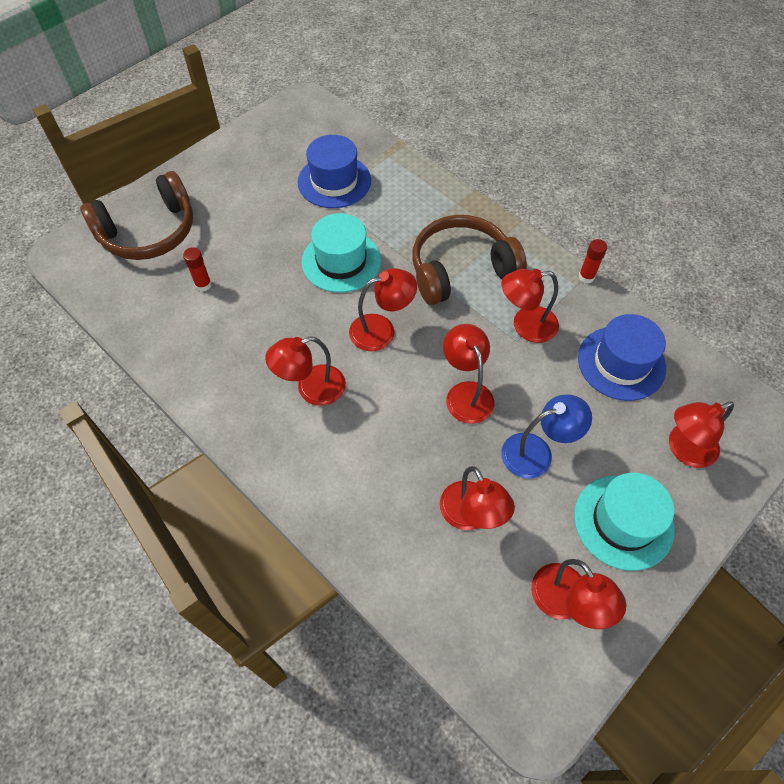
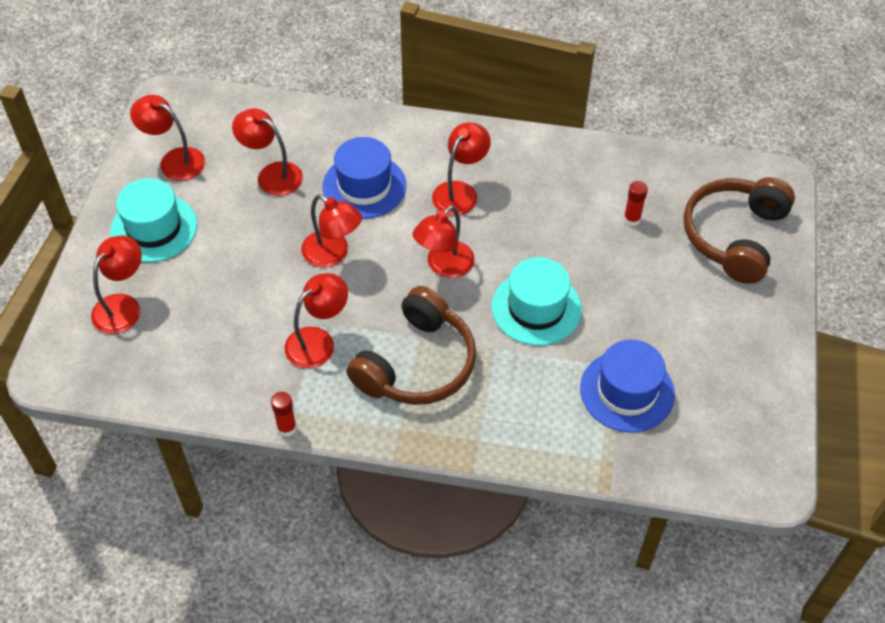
camera: 145 degrees right, 5 degrees down
(537, 452) = (246, 241): blue lamp -> none
(621, 363) = (209, 354): blue hat -> blue hat (364, 186)

